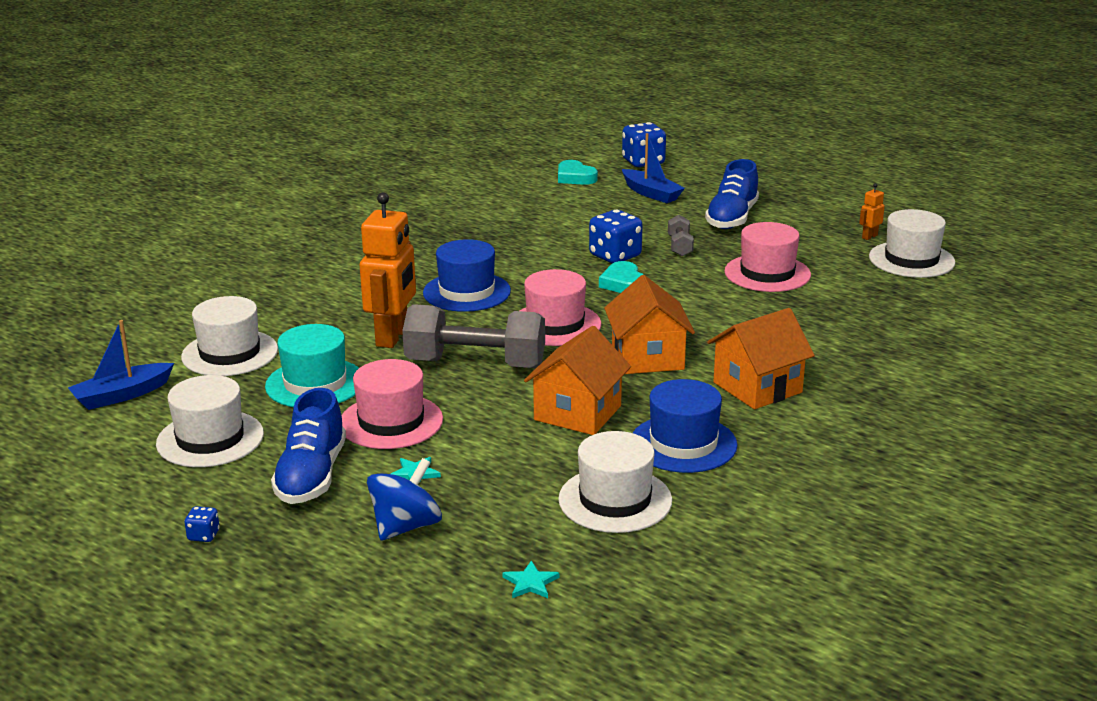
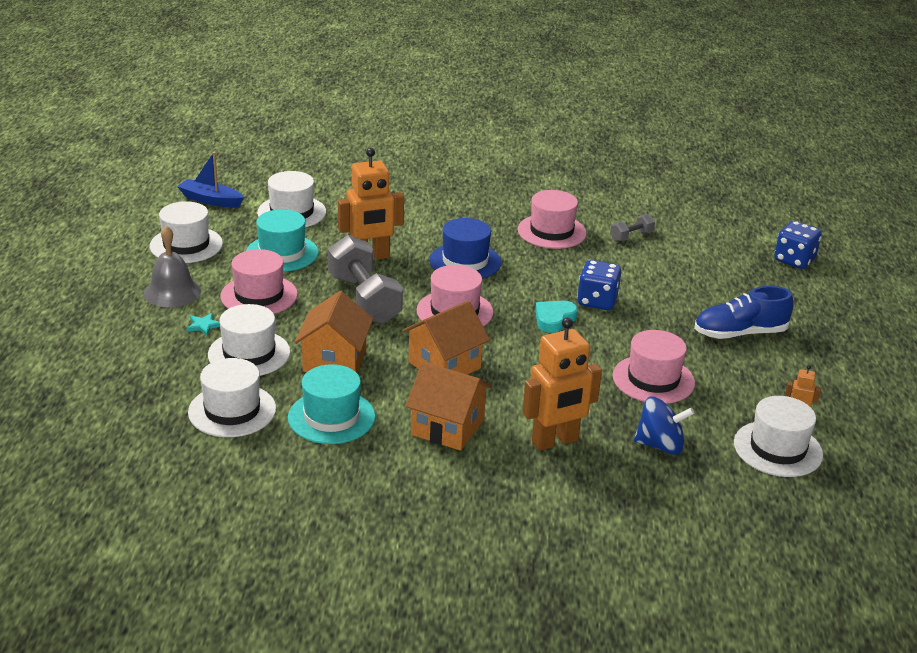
camera: 55 degrees right, 5 degrees up
(203, 535) = (83, 282): blue dice -> none
(311, 476) = (172, 292): blue shoe -> grey bell
(406, 526) = (141, 343): blue spinning top -> blue spinning top (660, 445)
(465, 236) = (551, 231): none -> pink hat
(509, 460) = (249, 353): none -> white hat
(530, 583) = (110, 408): turquoise star -> none
(575, 177) = (718, 240): turquoise heart -> none
(577, 413) = (334, 360): orange house -> orange house turned 75 degrees counterclockwise
(651, 193) = (736, 282): blue boat -> none
(680, 246) = (652, 324): grey dumbbell -> grey dumbbell (631, 236)
(683, 444) = (331, 417): blue hat -> turquoise hat
(825, 344) = (555, 441): none -> orange robot

